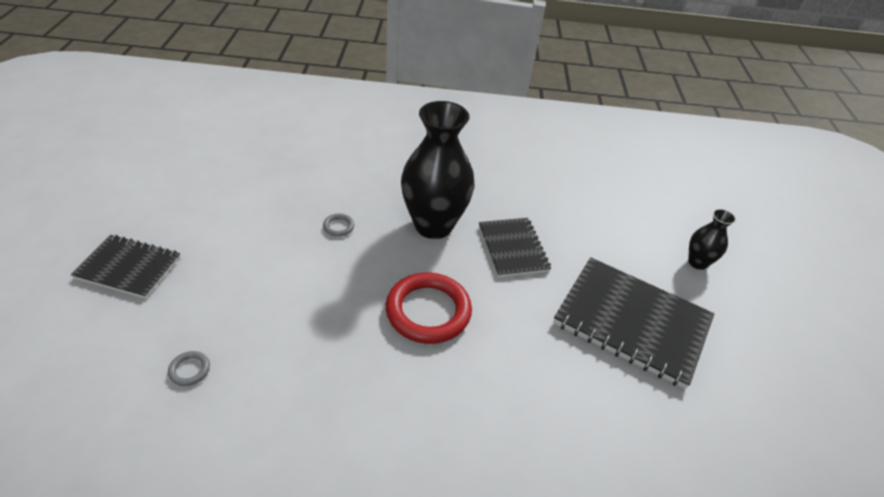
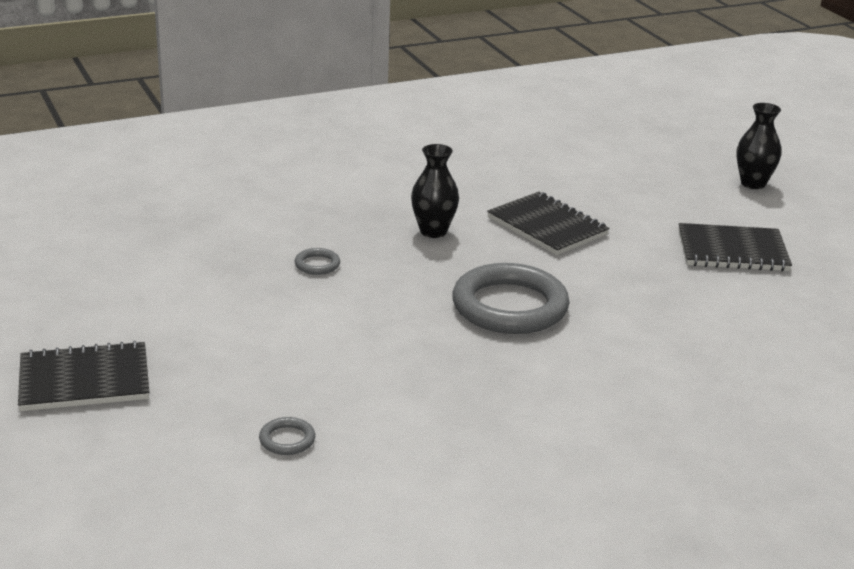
camera: 25 degrees left, 15 degrees down
(428, 311) = (509, 306): red ring -> grey ring
(433, 225) = (433, 231): black vase -> black vase, size x0.48
(632, 322) = (732, 251): black notebook -> black notebook, size x0.60

